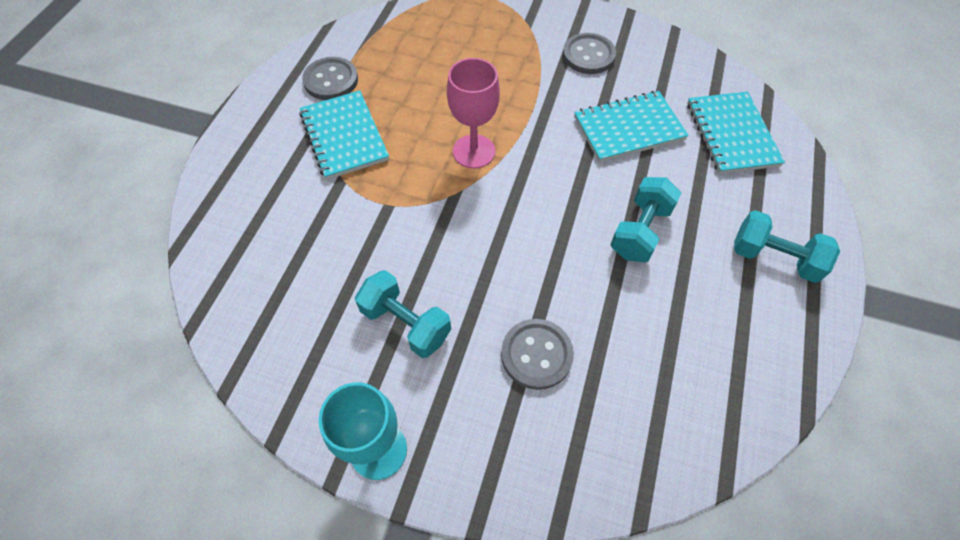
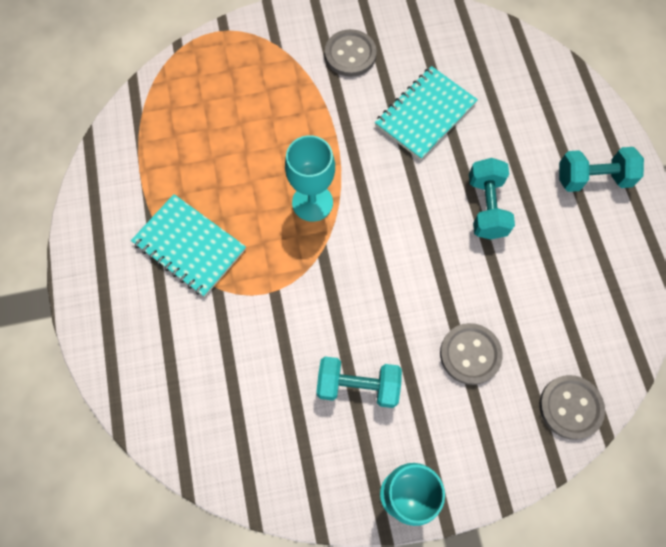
camera: 30 degrees left, 10 degrees up
(331, 80) = (135, 195): grey button -> grey button (570, 407)
(474, 151) = (312, 202): pink goblet -> turquoise goblet
(732, 134) = (508, 79): turquoise notebook -> none

